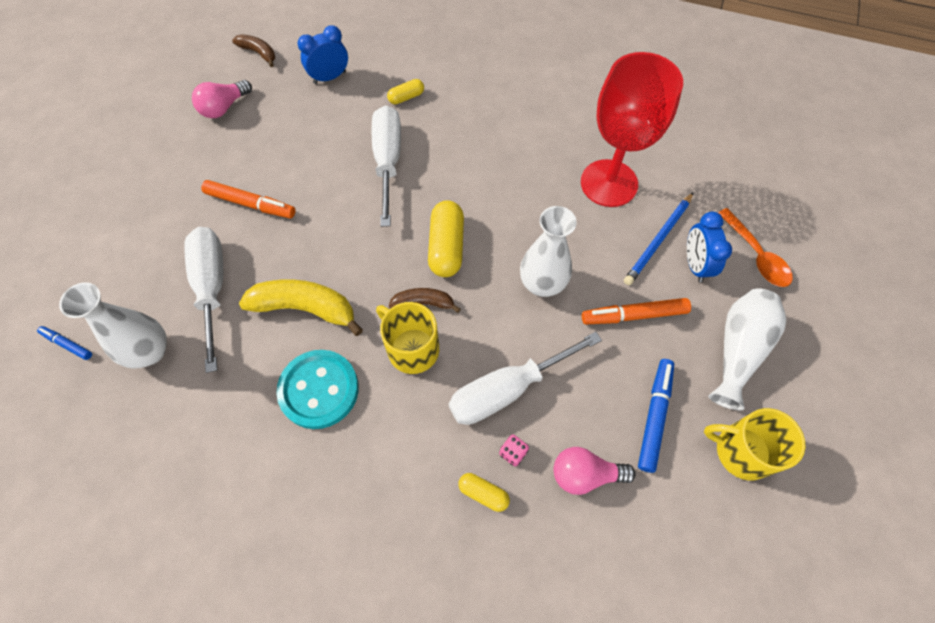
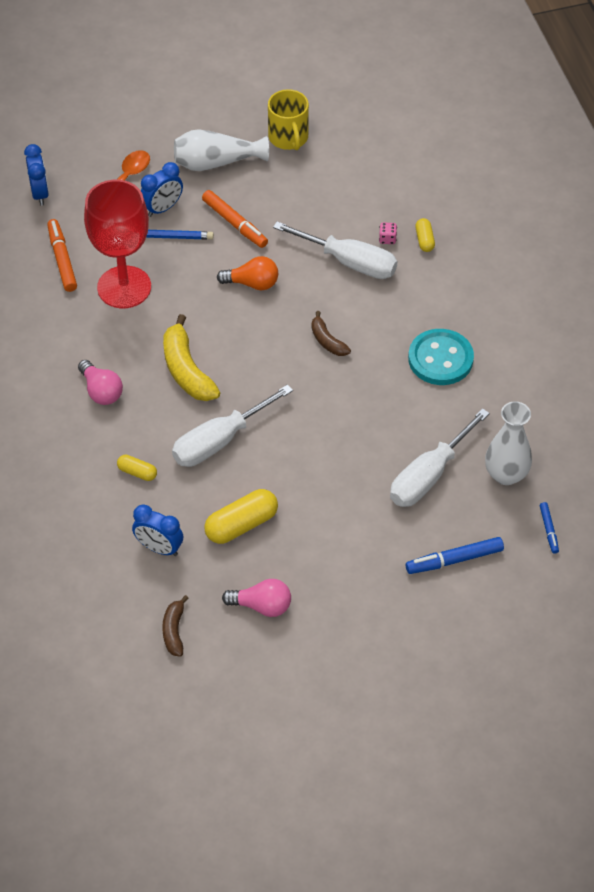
camera: 125 degrees left, 10 degrees down
(251, 204) = (340, 506): orange marker -> orange marker (62, 259)
(305, 308) = (393, 406): yellow banana -> yellow banana (187, 370)
(412, 349) = (367, 327): yellow mug -> none
(446, 247) = (269, 354): yellow capsule -> yellow capsule (241, 525)
(542, 284) = (252, 283): white vase -> orange light bulb
(585, 474) = (369, 200): pink light bulb -> pink light bulb (101, 391)
(654, 416) = (301, 184): blue marker -> blue marker (454, 560)
(774, 179) = (40, 193): none -> blue clock

